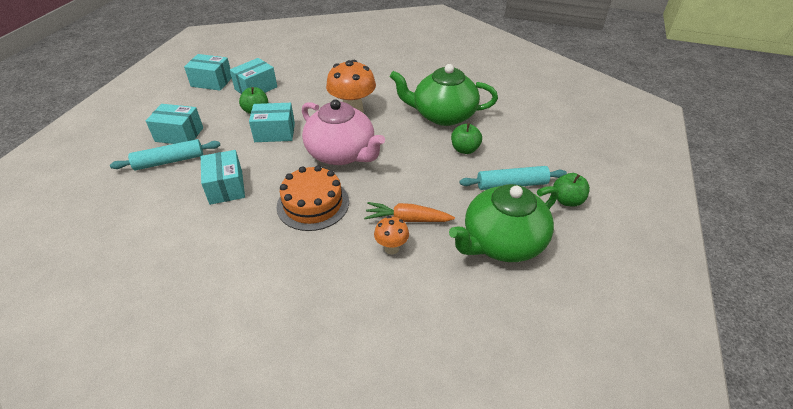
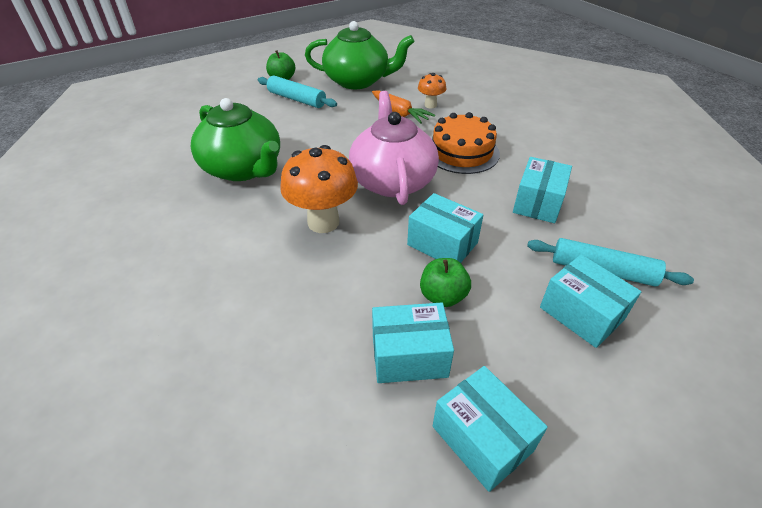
camera: 140 degrees left, 0 degrees up
(465, 149) = (283, 132): green apple -> none

